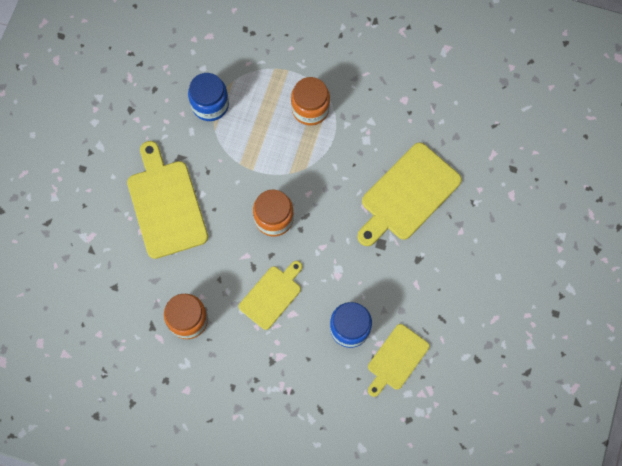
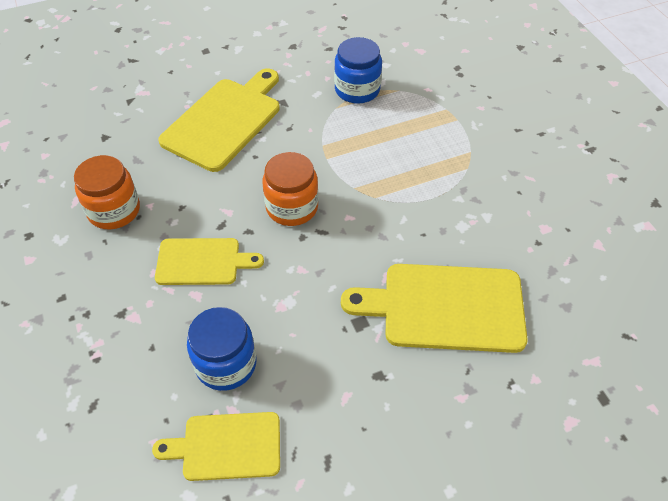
camera: 50 degrees right, 20 degrees down
(310, 109) = (439, 160): orange jar -> none

